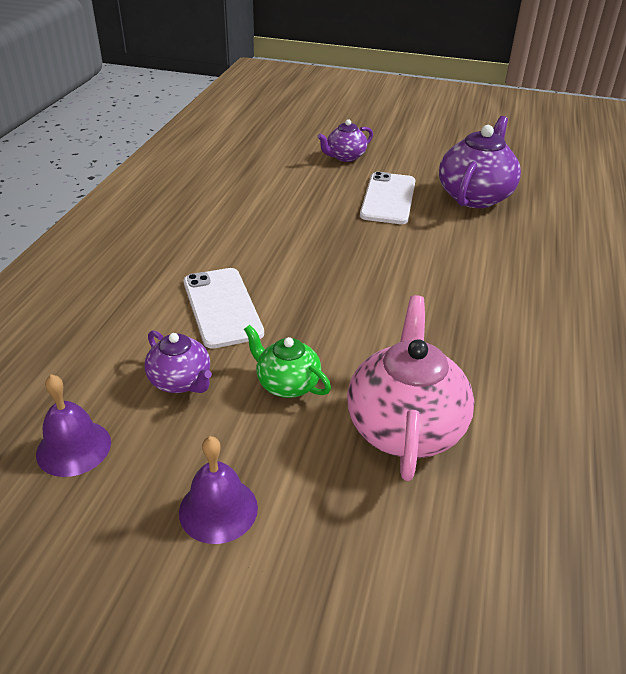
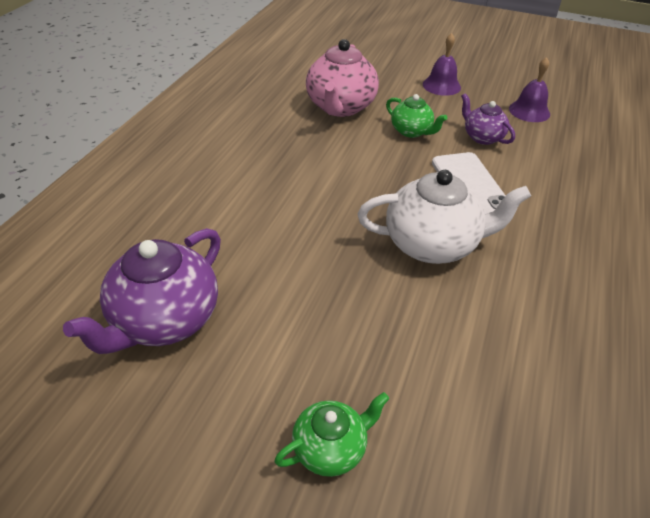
camera: 175 degrees left, 5 degrees up
(275, 249) = (433, 244): none -> white teapot
(345, 157) = (331, 448): purple teapot -> green teapot
(388, 198) = (287, 322): white phone -> none

